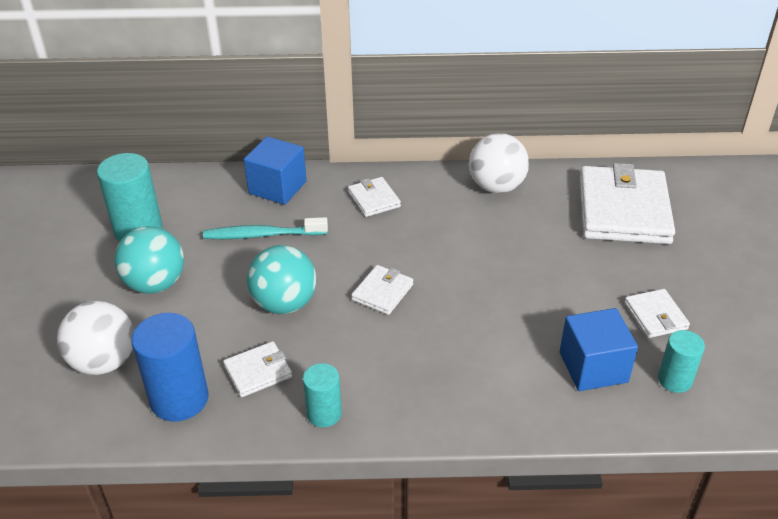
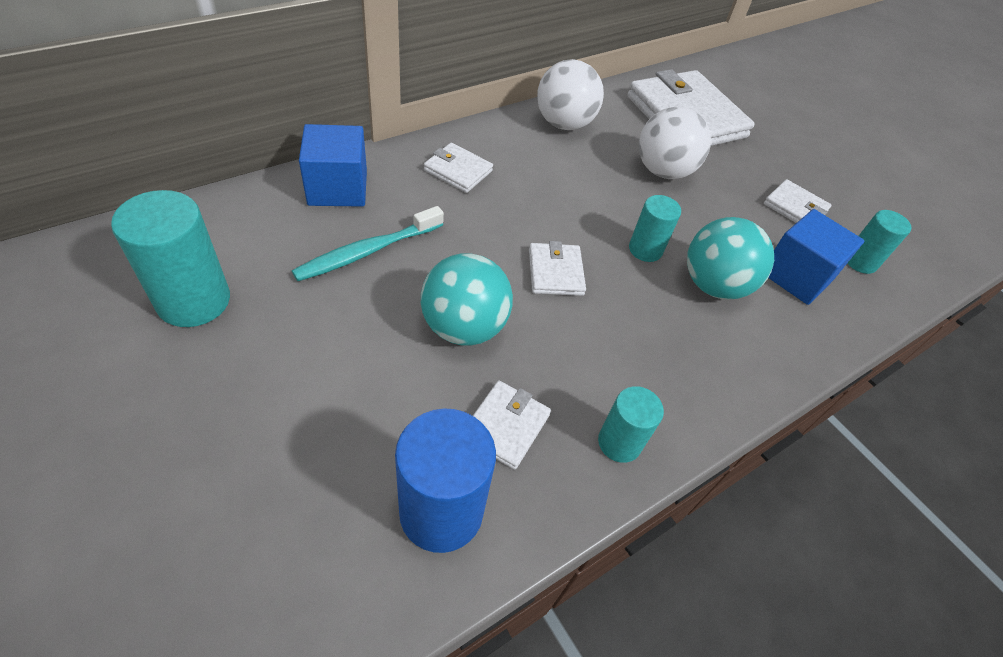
camera: 40 degrees left, 10 degrees up
(104, 362) = (294, 511): white ball -> white ball (663, 171)
(155, 284) = (279, 366): turquoise ball -> turquoise ball (714, 285)
(472, 301) = (645, 249): none -> turquoise cylinder

